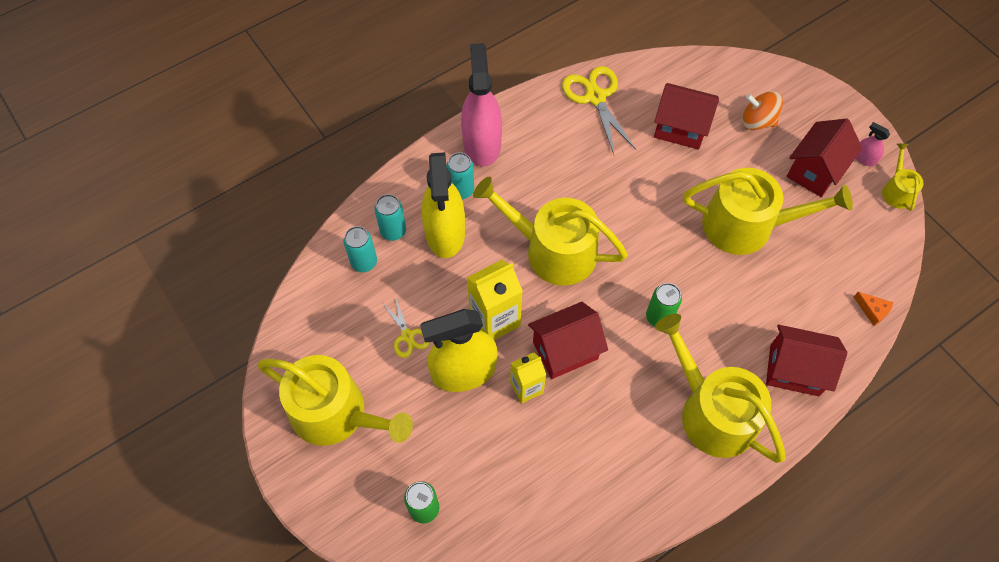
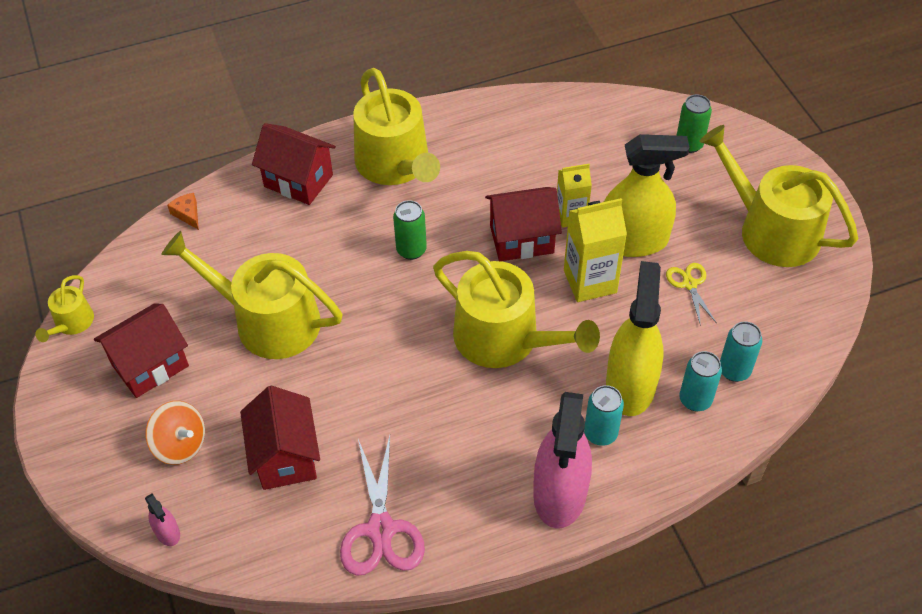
camera: 165 degrees left, 10 degrees down
(595, 97) = (381, 530): yellow scissors -> pink scissors
(680, 128) = (285, 457): red house -> red house turned 45 degrees clockwise
(864, 158) = (81, 368): pink spray bottle -> pink spray bottle (167, 532)

